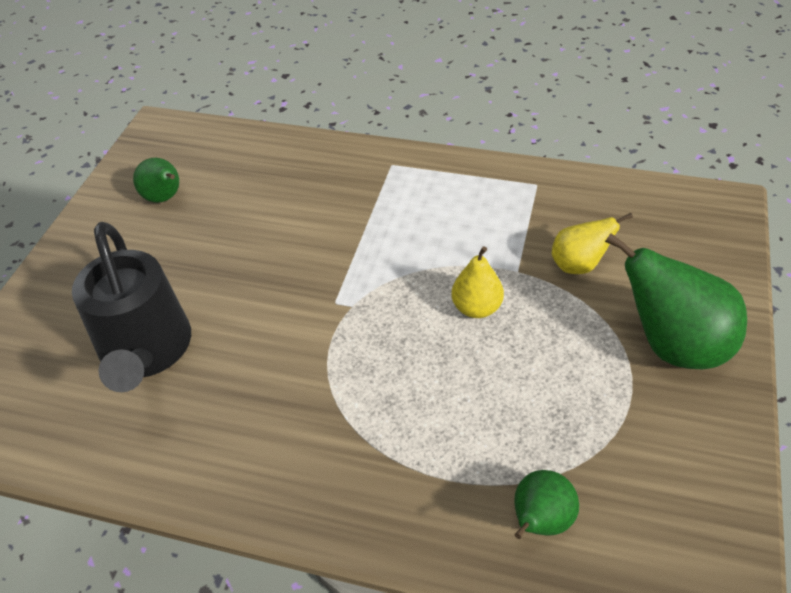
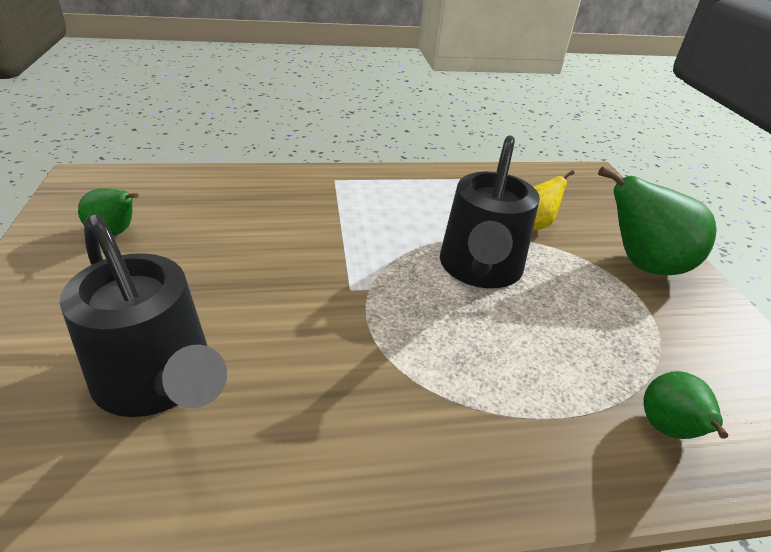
camera: 30 degrees left, 10 degrees down
(476, 308) = (480, 268): yellow pear -> black watering can

